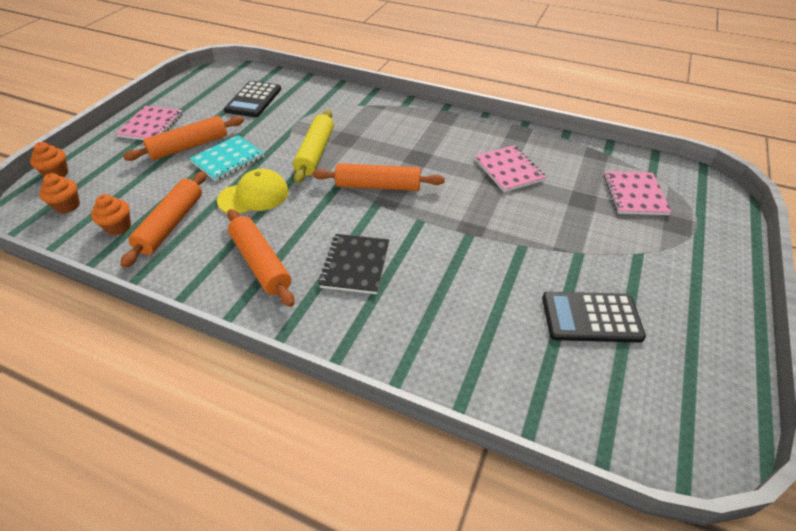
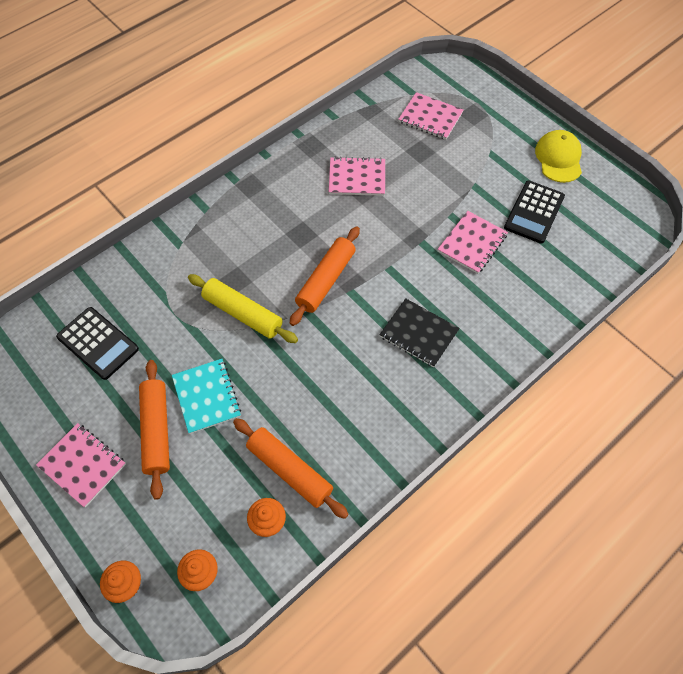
camera: 65 degrees left, 15 degrees up
(254, 196) = (284, 387): yellow cap -> yellow cap (558, 158)
(261, 263) = (383, 404): orange rolling pin -> none
(499, 274) = (472, 243): none -> pink notebook

